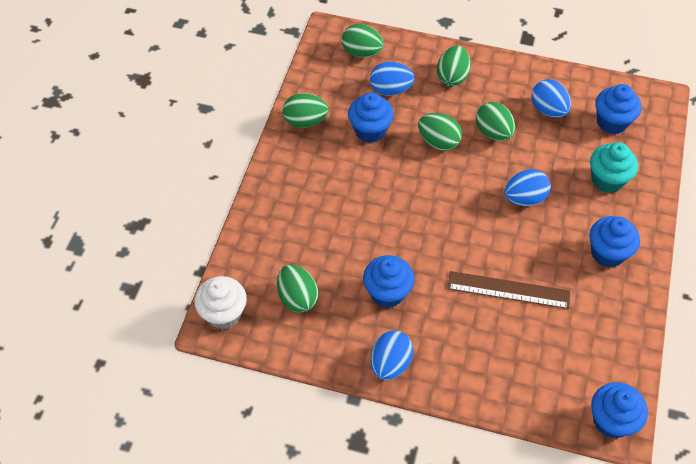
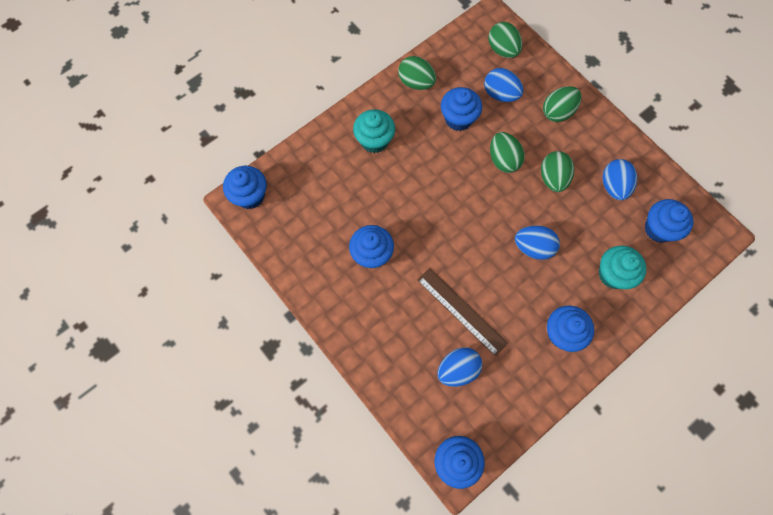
camera: 35 degrees right, 15 degrees up
(223, 314) = (250, 196): white cupcake -> blue cupcake
(297, 298) = (307, 217): green egg -> none
(307, 193) = (374, 140): none -> turquoise cupcake
(390, 363) = (333, 308): blue egg -> blue egg (457, 369)

